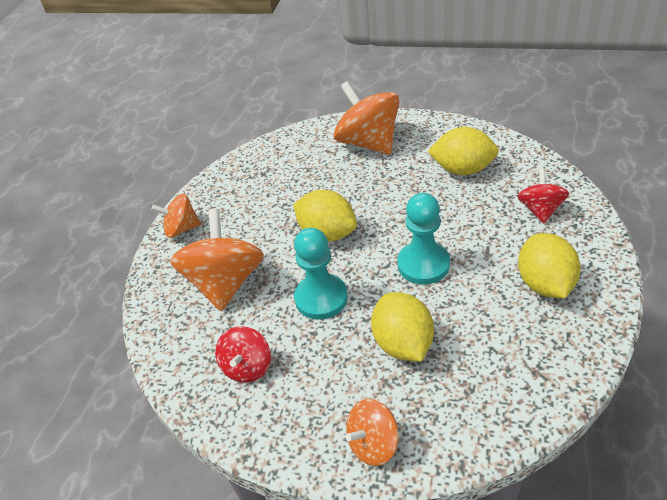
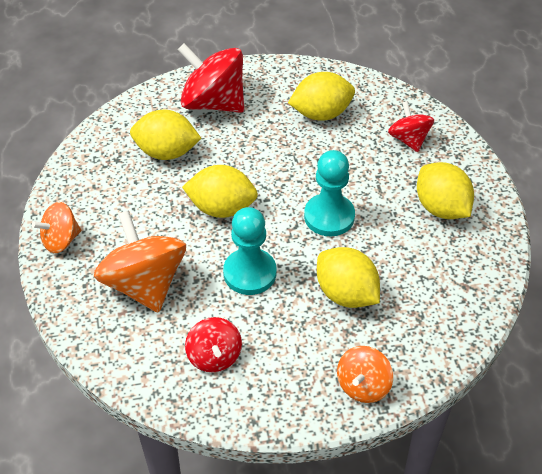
camera: 30 degrees left, 5 degrees up
(306, 176) = (166, 152): none -> yellow lemon
(368, 142) = (213, 103): orange spinning top -> red spinning top

